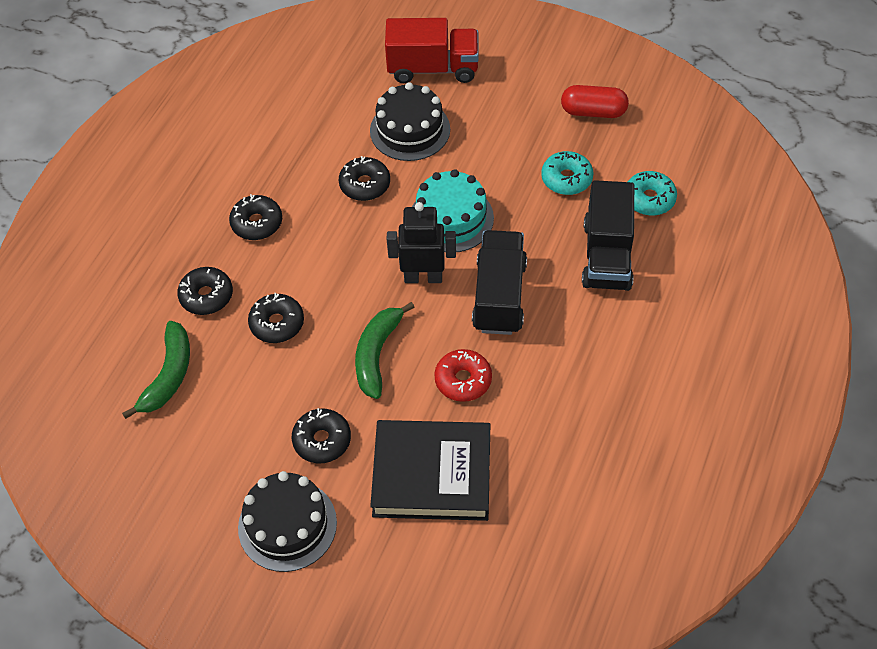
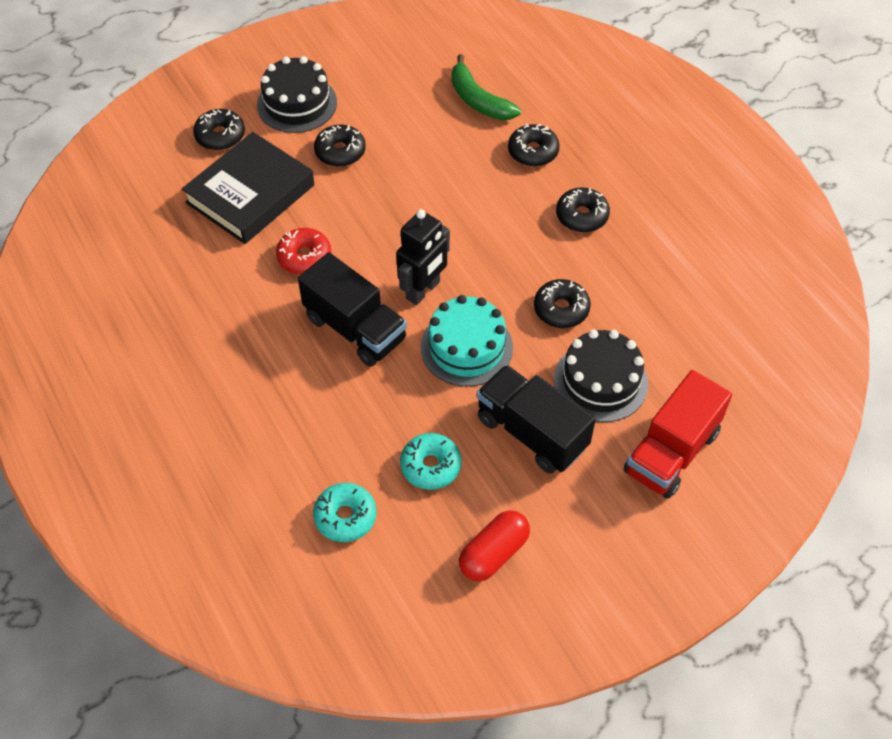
camera: 125 degrees right, 0 degrees up
(277, 323) = (466, 178): black donut -> black donut (220, 136)
(377, 354) = (379, 220): green banana -> none
(607, 256) = (318, 434): black truck -> black truck (531, 433)

